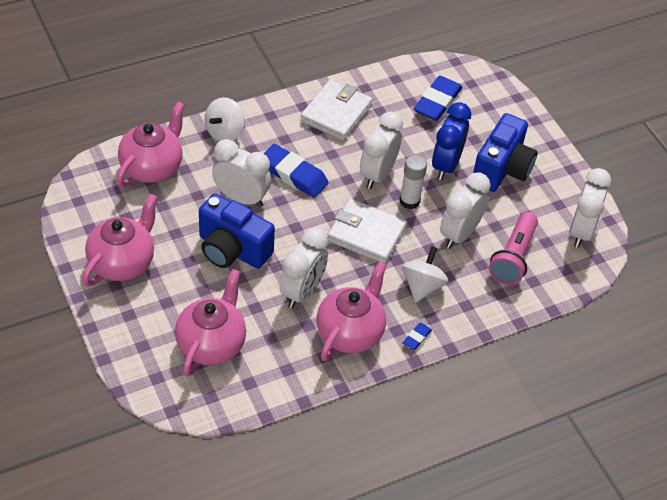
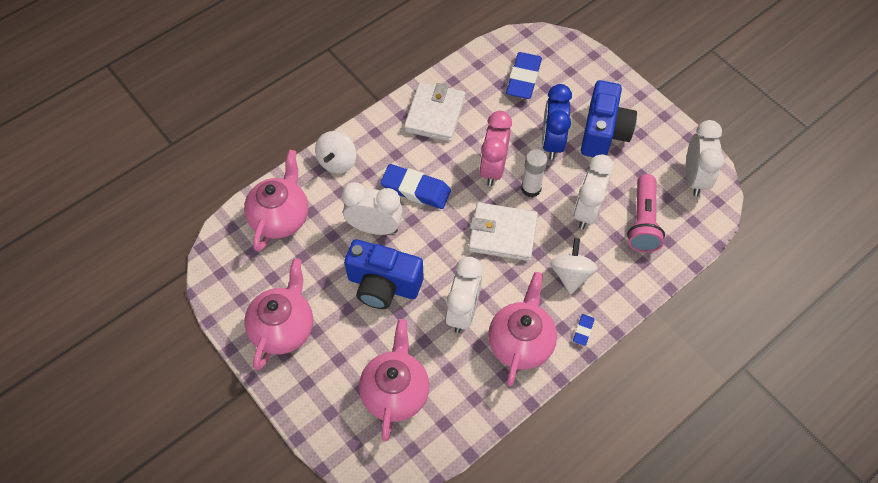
camera: 10 degrees left, 10 degrees up
(377, 174) = (493, 168): white clock -> pink clock

